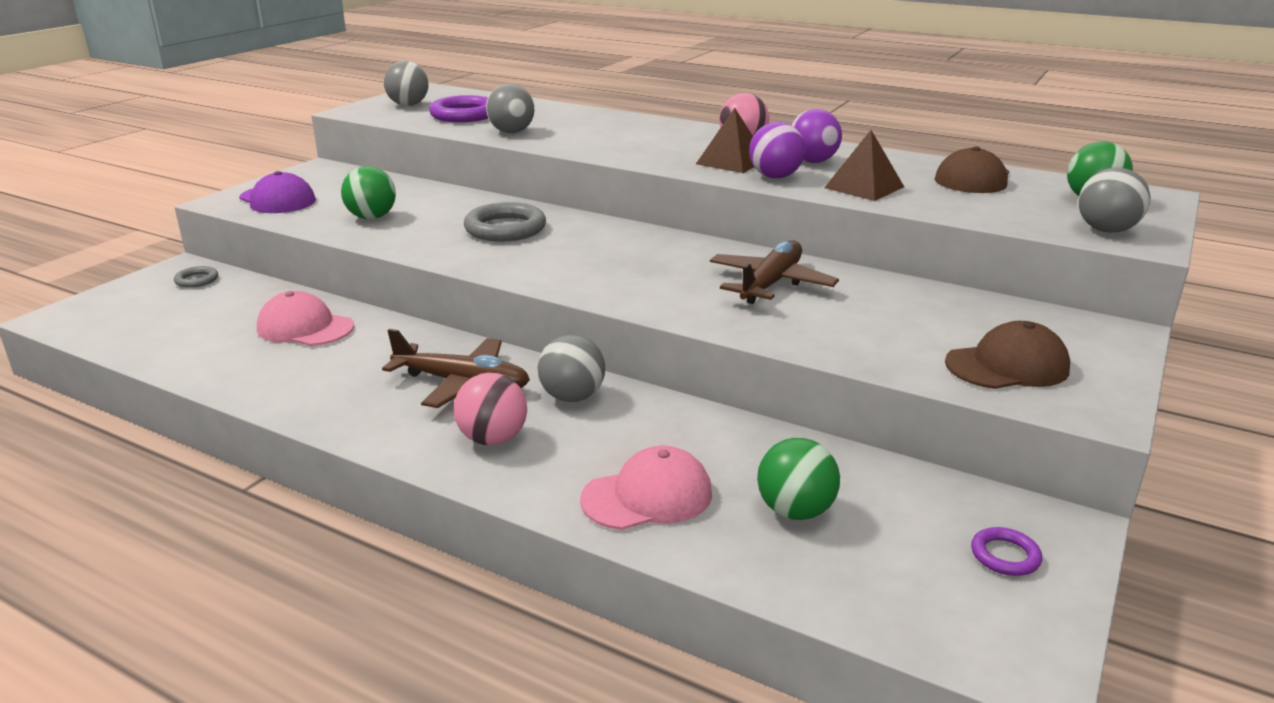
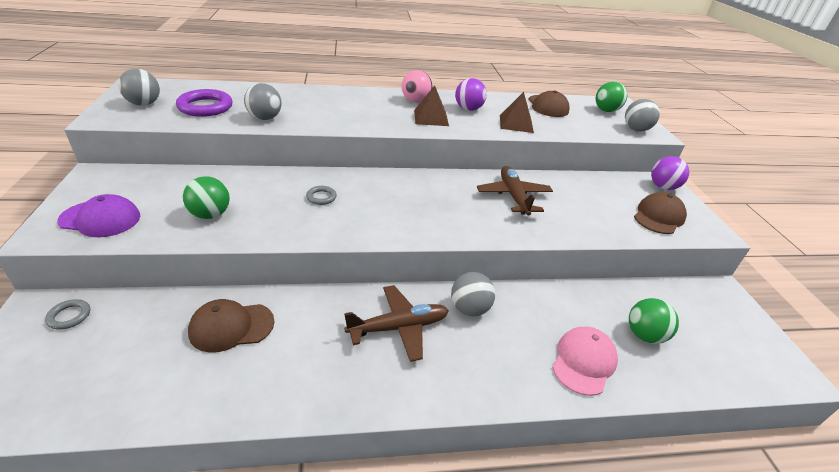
camera: 40 degrees left, 10 degrees up
(305, 328) = (231, 327): pink cap -> brown cap
(493, 439) = (468, 363): pink ball -> none
(505, 229) = (321, 197): grey ring -> grey ring, size x0.52
(775, 177) = (468, 125): purple ball -> purple ball (663, 187)
(1005, 556) = (728, 318): purple ring -> none

